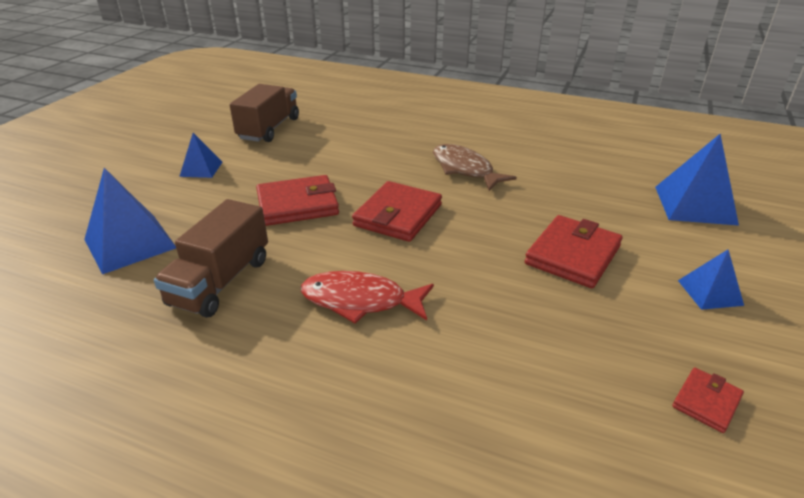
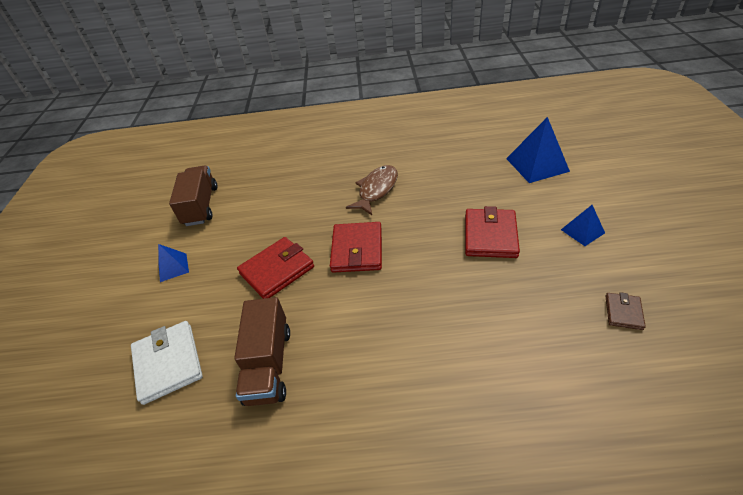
camera: 20 degrees left, 10 degrees up
(130, 243) = (168, 363): blue pyramid -> white wallet
(360, 301) = (380, 334): red fish -> none
(465, 169) = (376, 190): brown fish -> brown fish turned 90 degrees clockwise
(706, 402) = (623, 312): red wallet -> brown wallet

